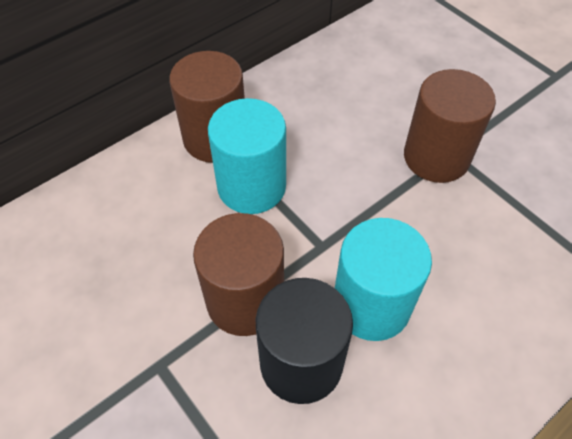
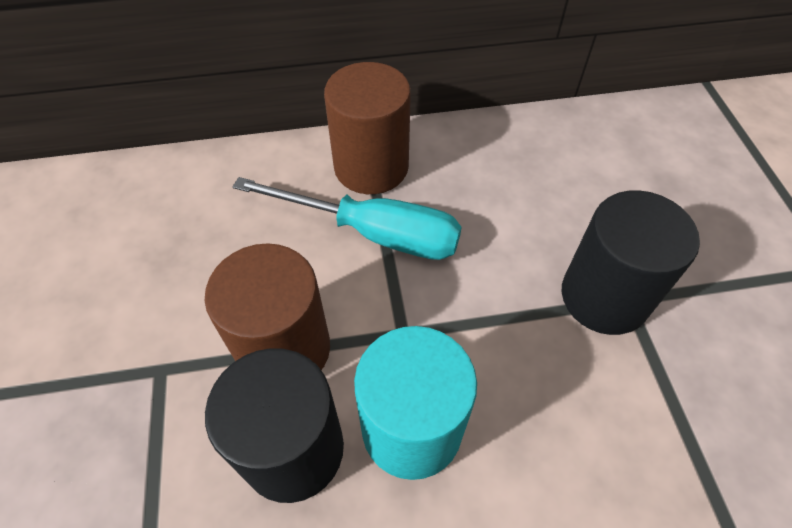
camera: 30 degrees right, 0 degrees up
(251, 186) = (373, 233): turquoise cylinder -> turquoise screwdriver
(436, 157) = (604, 297): brown cylinder -> black cylinder

